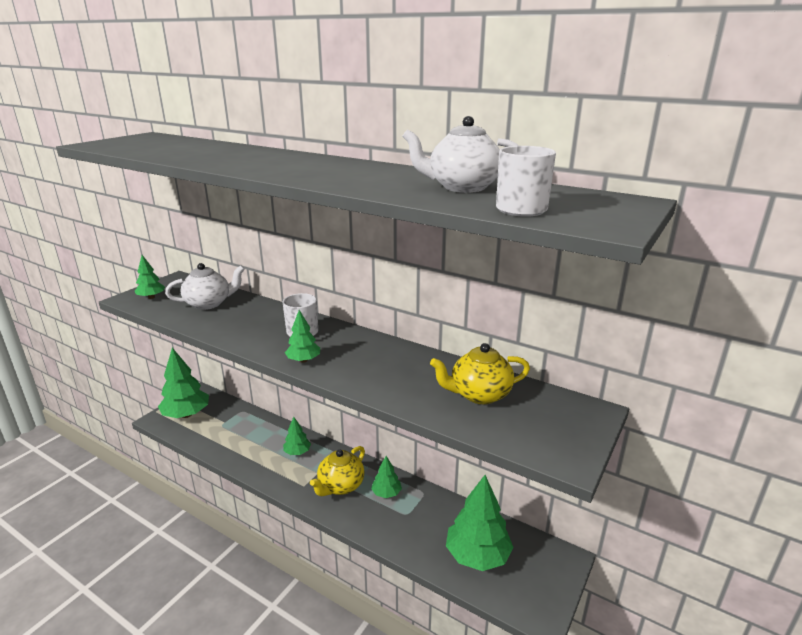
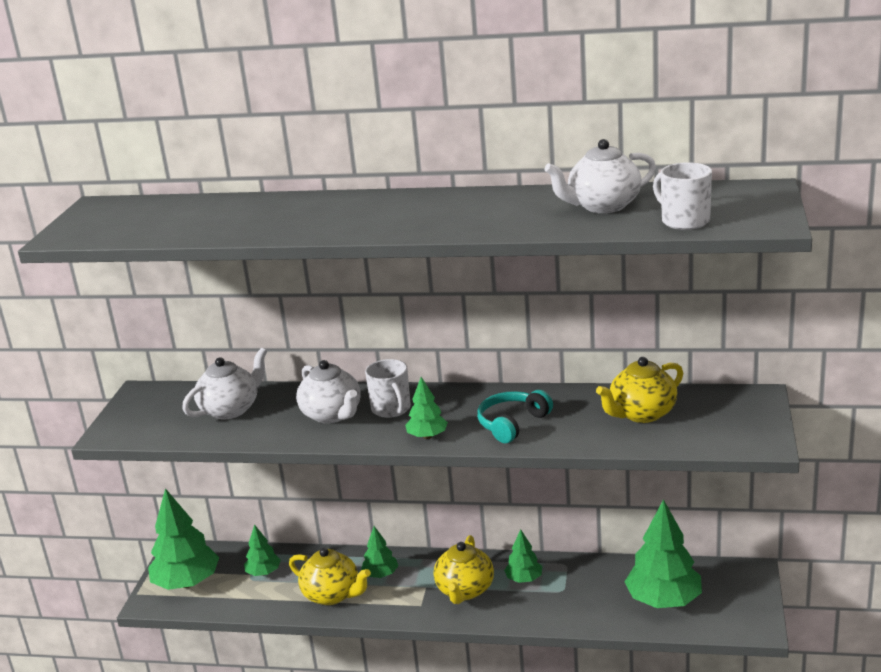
camera: 20 degrees left, 0 degrees up
(151, 297) = (140, 423): green tree -> green tree (263, 573)
(257, 455) = (332, 595): none -> yellow teapot
(261, 325) = (332, 415): none -> white teapot
(372, 370) = (512, 424): none -> turquoise headphones

